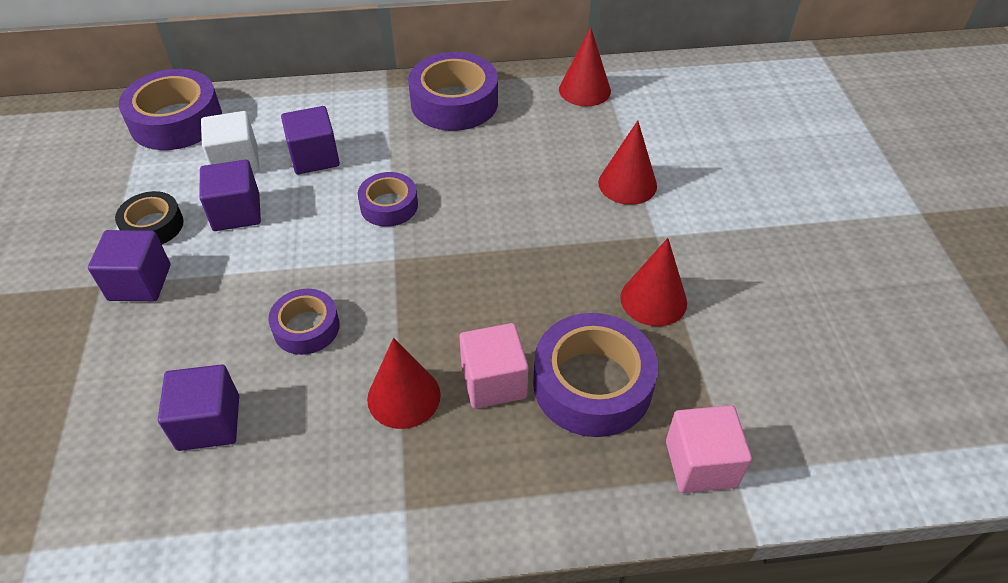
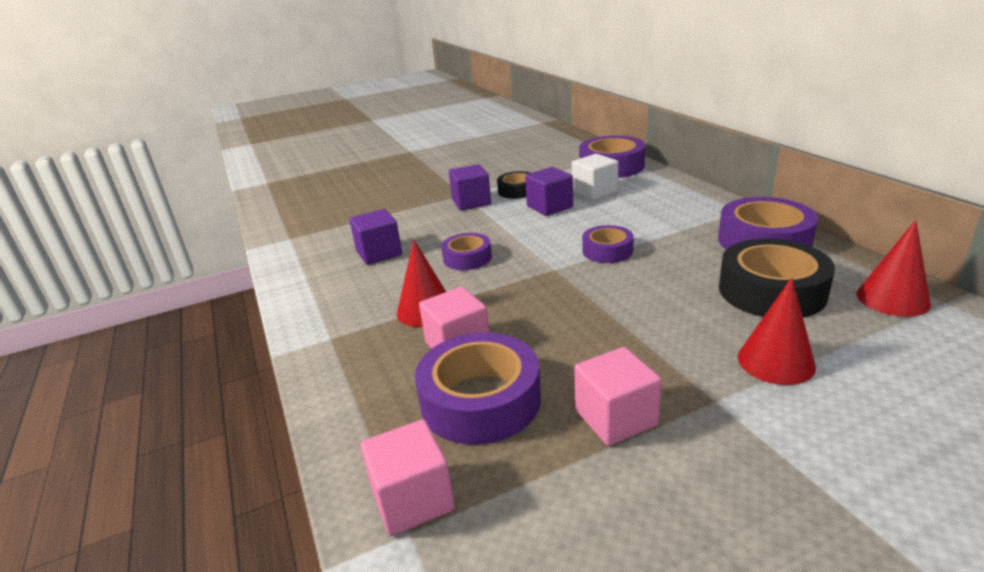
camera: 75 degrees right, 20 degrees down
(314, 157) = (628, 212): purple cube -> none
(536, 139) = (771, 291): none -> black tape
(653, 300) = (615, 418): red cone -> pink cube

